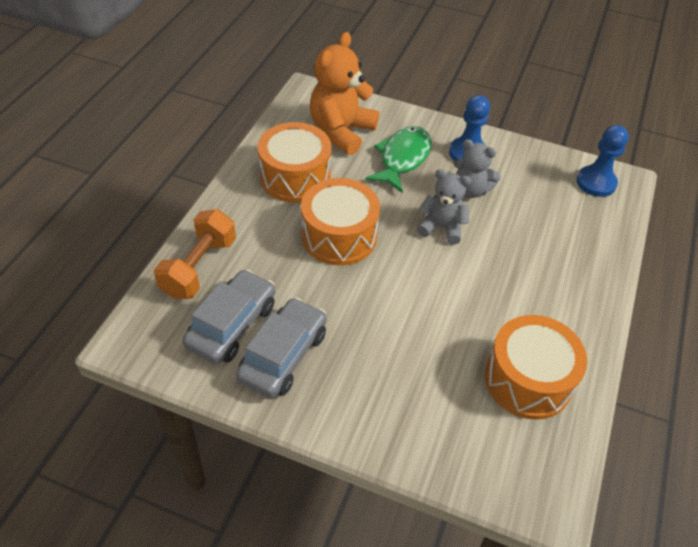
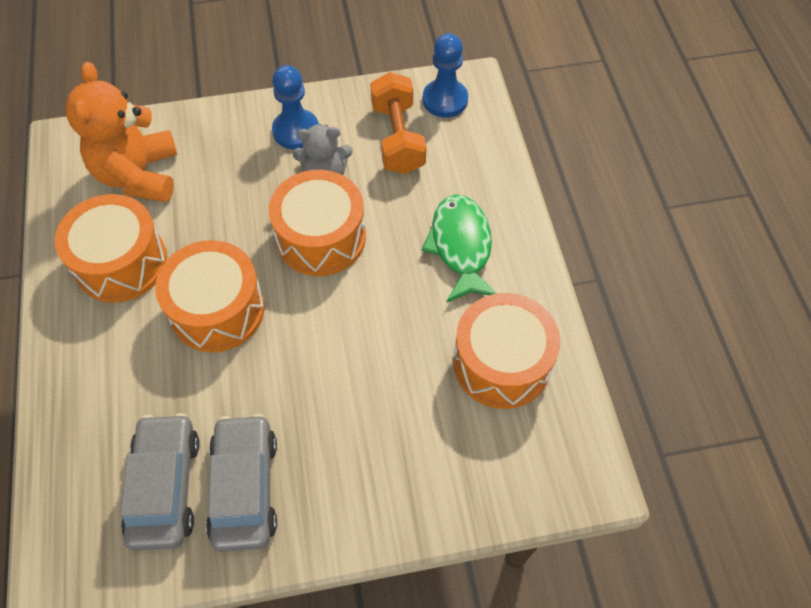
camera: 30 degrees left, 10 degrees up
(199, 267) = (81, 440): orange dumbbell -> orange dumbbell (397, 138)
(402, 159) = (229, 174): green fish -> green fish (461, 246)
(442, 227) = (321, 237): grey teddy bear -> orange drum

